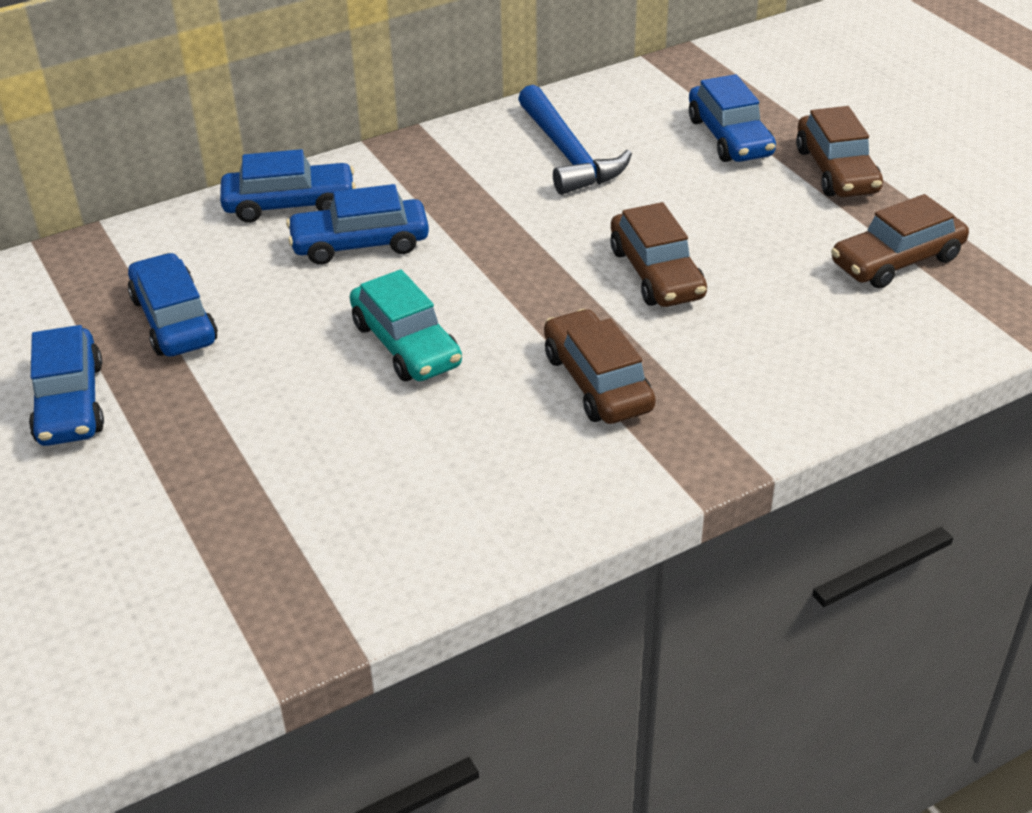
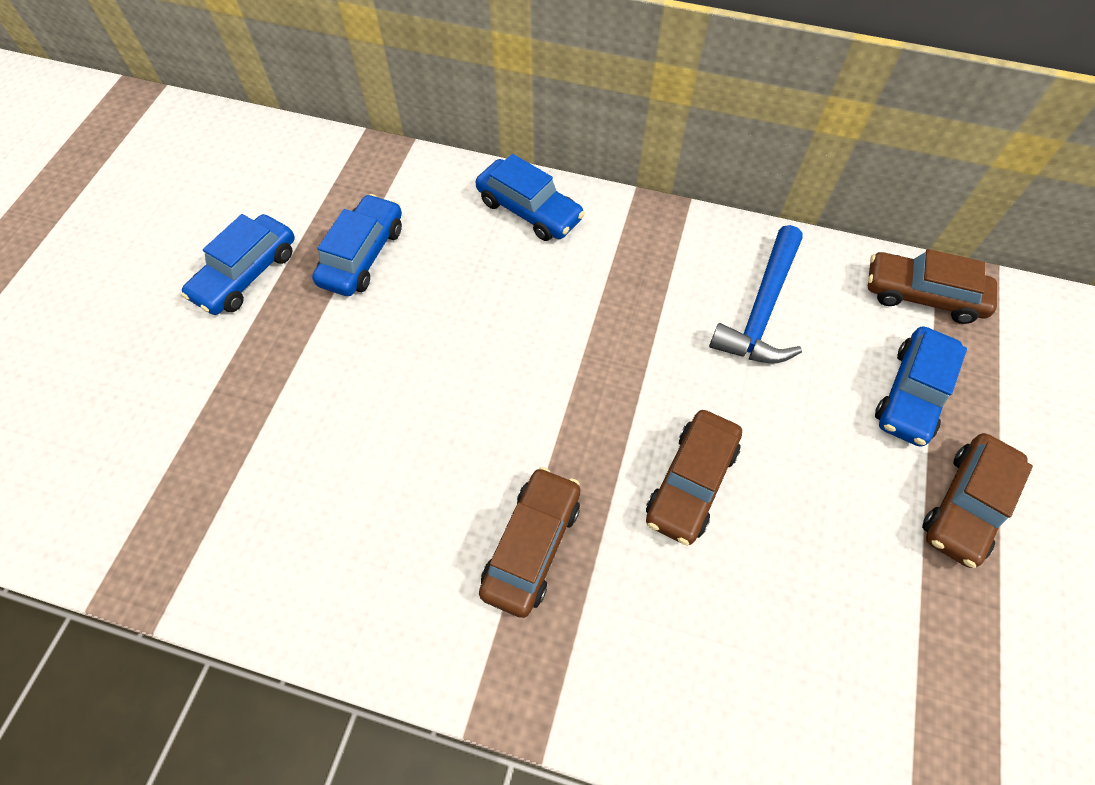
camera: 45 degrees right, 20 degrees up
(360, 244) = (531, 280): blue car -> none
(406, 344) = (458, 395): turquoise car -> none
(896, 260) = (902, 650): brown car -> brown car (922, 295)

